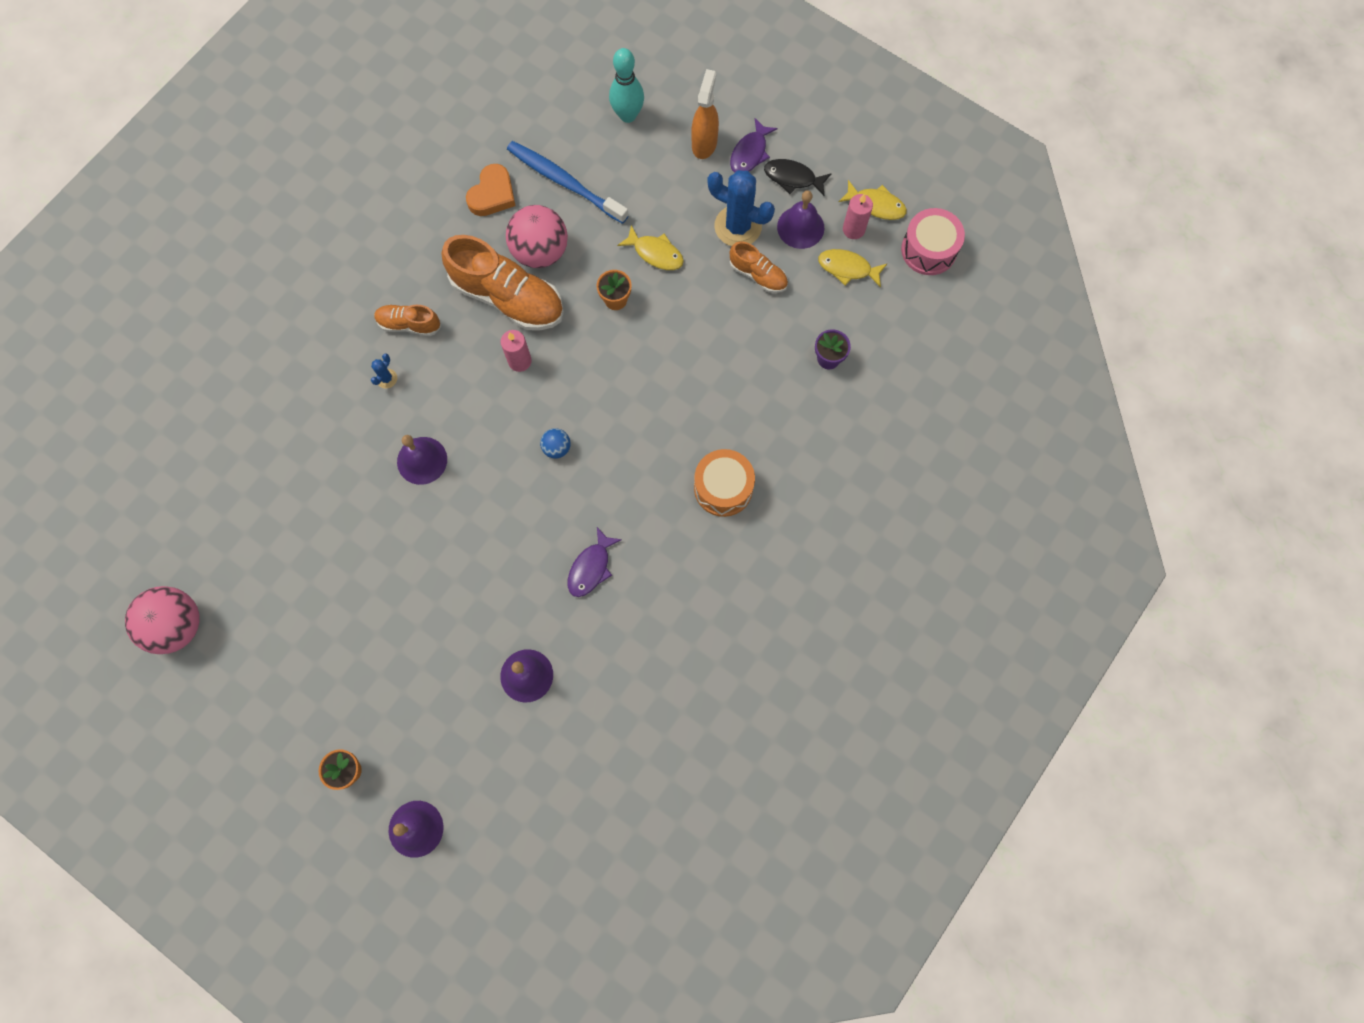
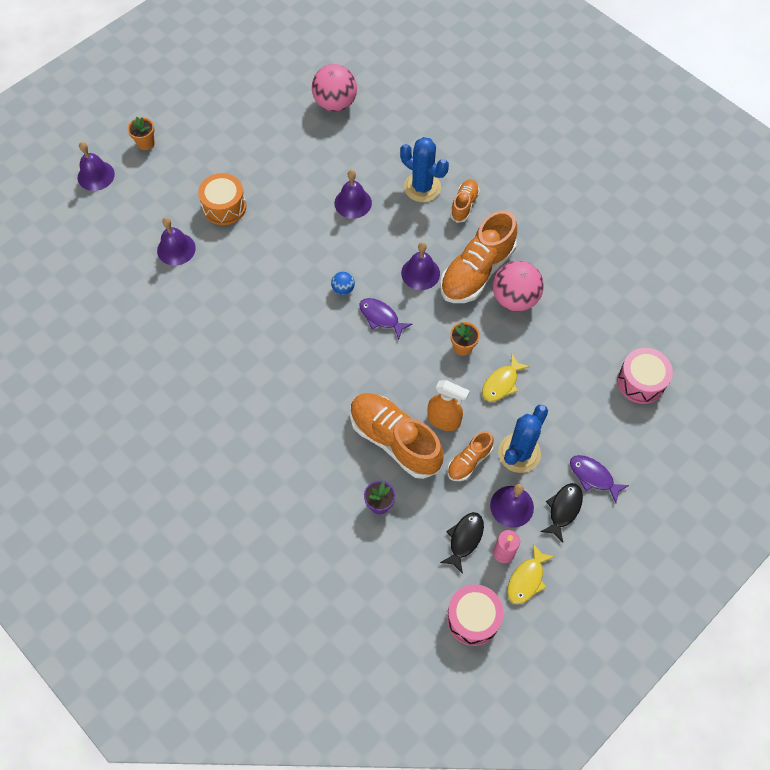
camera: 100 degrees right, 10 degrees down
(177, 625) = (269, 62): pink ball -> pink ball (335, 103)
(386, 378) = (422, 187): blue cactus -> blue cactus, size x2.31
(492, 194) = (571, 271): orange heart -> none
(520, 361) = (420, 273): pink candle -> purple bell
(564, 182) = (578, 324): blue toothbrush -> none
(591, 568) = (243, 299): purple fish -> purple fish (381, 317)
(628, 115) = (640, 382): turquoise bowling pin -> pink drum
(704, 143) = (606, 440): orange spray bottle -> orange spray bottle (444, 420)
(723, 488) = (283, 400): orange drum -> orange drum (224, 207)
(749, 355) = (394, 440): none -> orange shoe
(847, 268) = (464, 539): yellow fish -> black fish

